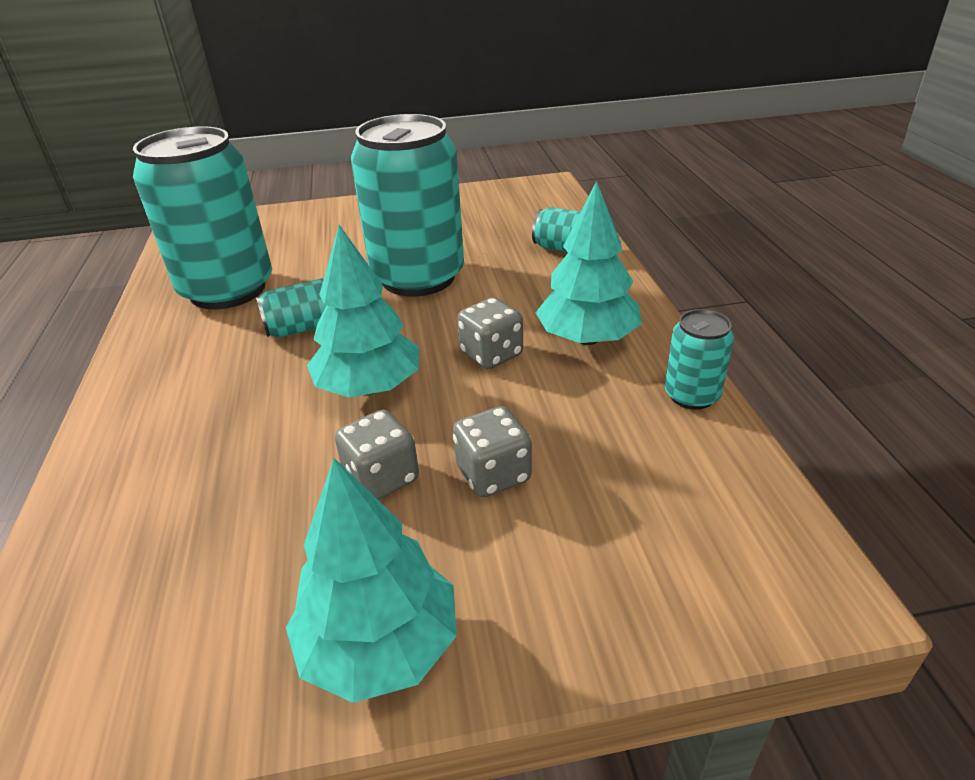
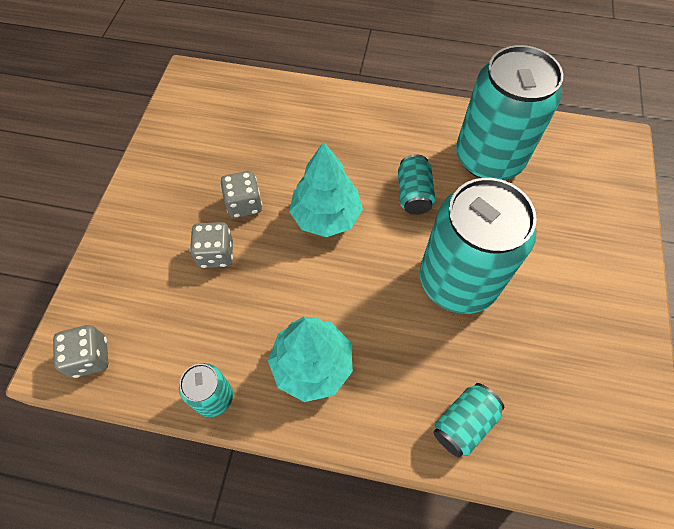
camera: 110 degrees right, 25 degrees up
(380, 646) = (152, 182): turquoise tree -> none
(491, 354) = (325, 294): grey dice -> grey dice (90, 357)

